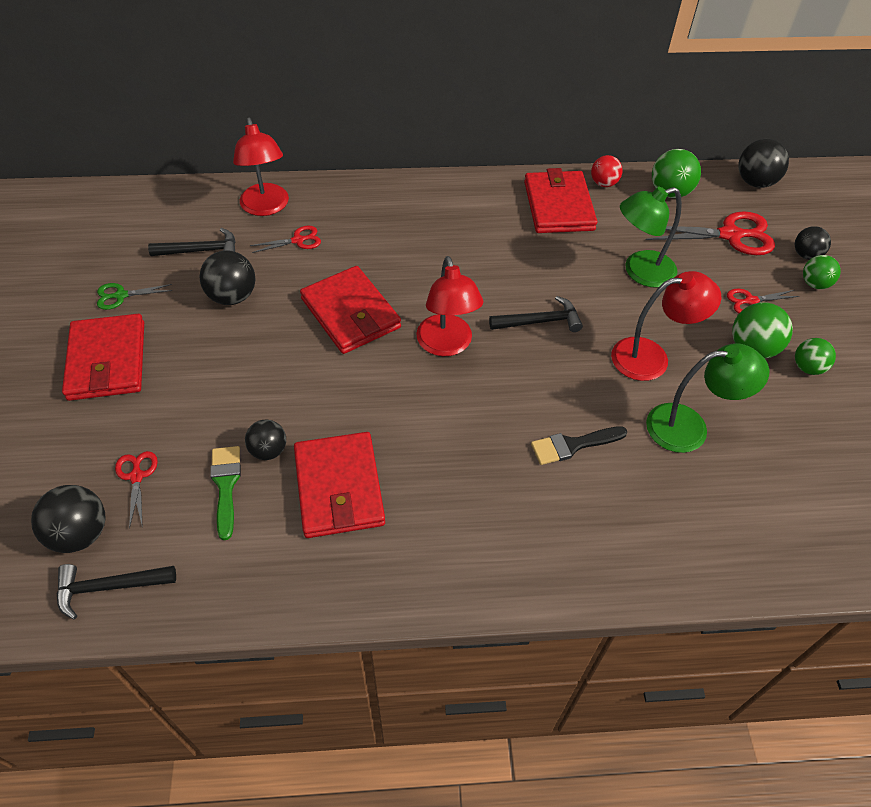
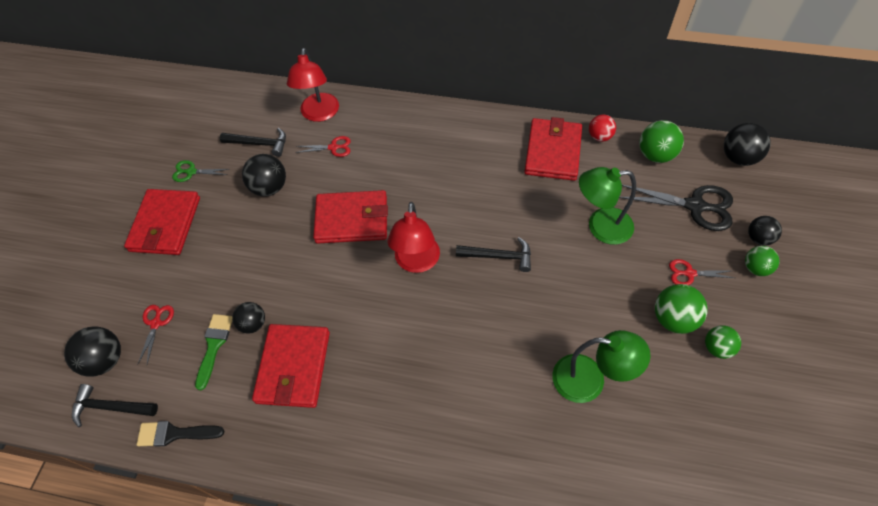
camera: 20 degrees right, 5 degrees up
(351, 313) = (352, 219): red wallet -> red wallet turned 75 degrees counterclockwise
(573, 445) = (486, 374): black brush -> black brush (175, 434)
(651, 357) = (581, 309): red lamp -> none
(730, 235) = (695, 206): red scissors -> black scissors

